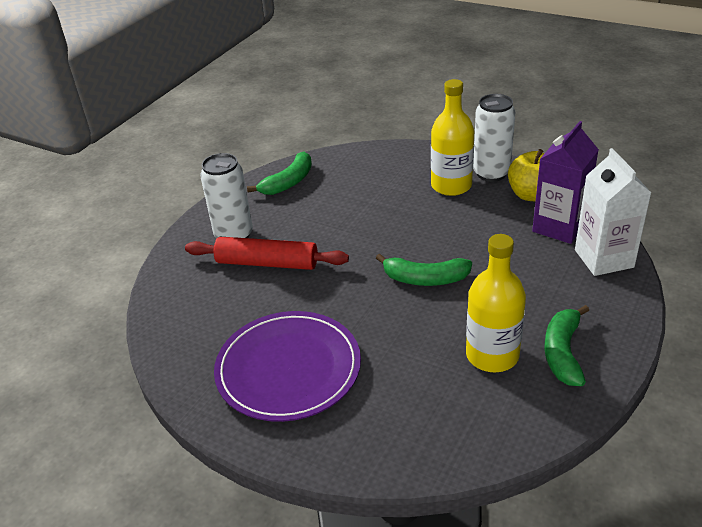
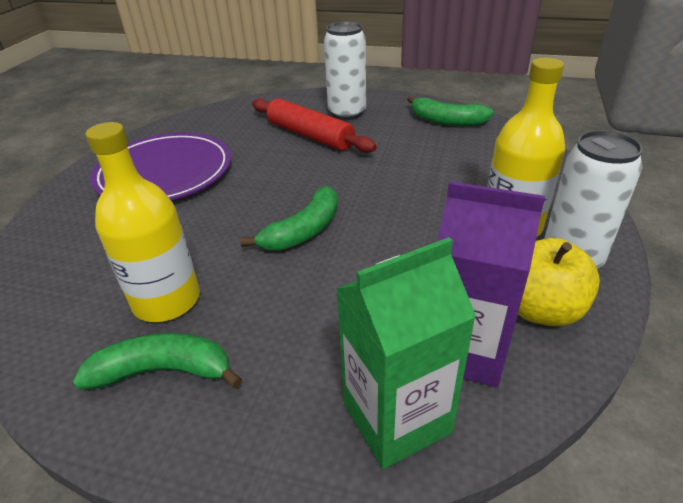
camera: 75 degrees right, 0 degrees up
(267, 263) = (310, 135): red rolling pin -> red rolling pin turned 45 degrees counterclockwise
(425, 279) = (304, 231): green banana -> green banana turned 135 degrees counterclockwise
(604, 258) = (396, 418): white carton -> green carton

